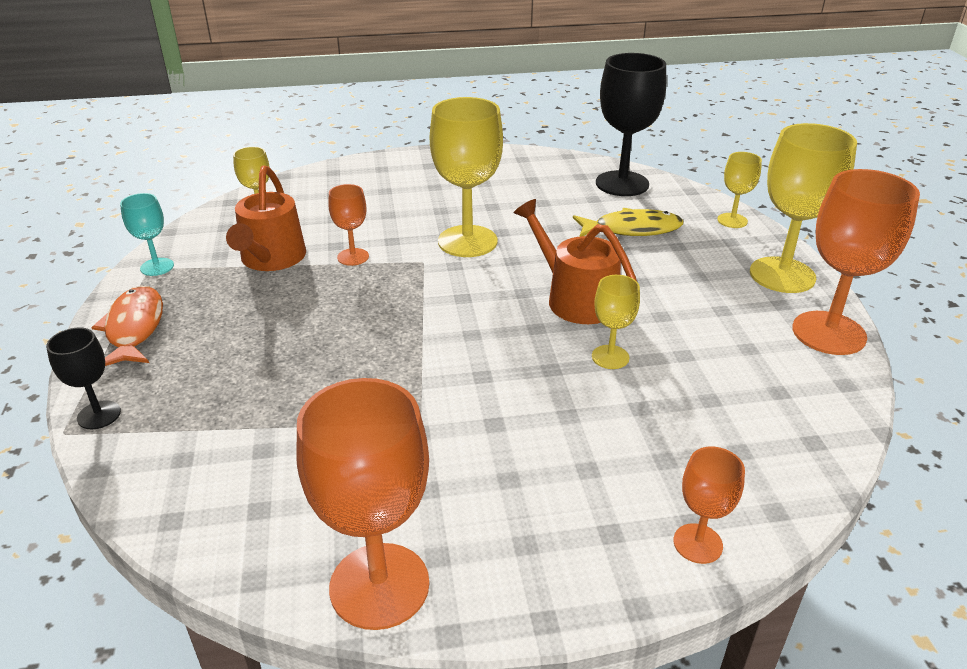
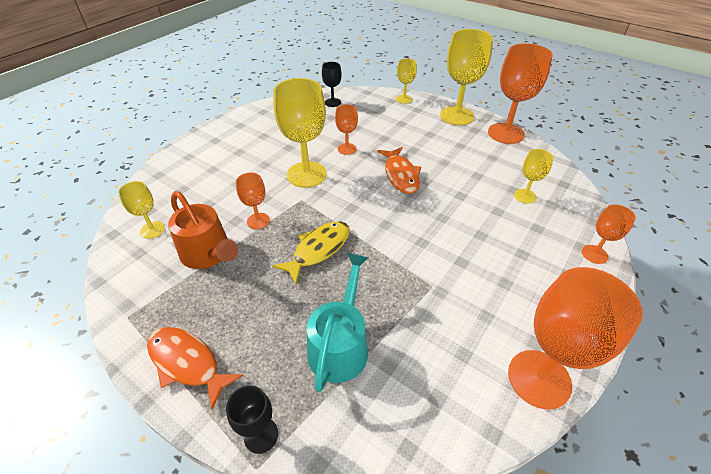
camera: 45 degrees left, 10 degrees up
(157, 267) = (132, 311): turquoise goblet -> none
(253, 402) = (340, 345): none -> turquoise watering can
(556, 239) = (347, 149): none -> orange goblet
(575, 298) = (401, 175): orange watering can -> orange fish
(610, 357) = (455, 195): yellow goblet -> yellow goblet (525, 196)
(622, 184) = (332, 102): black goblet -> black goblet, size x0.51
(632, 229) = (372, 125): yellow fish -> yellow fish (318, 250)

